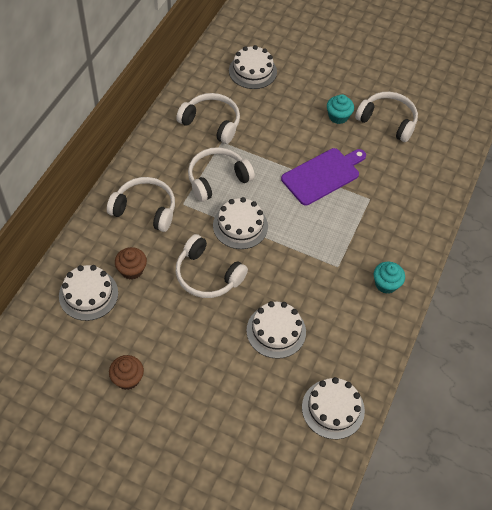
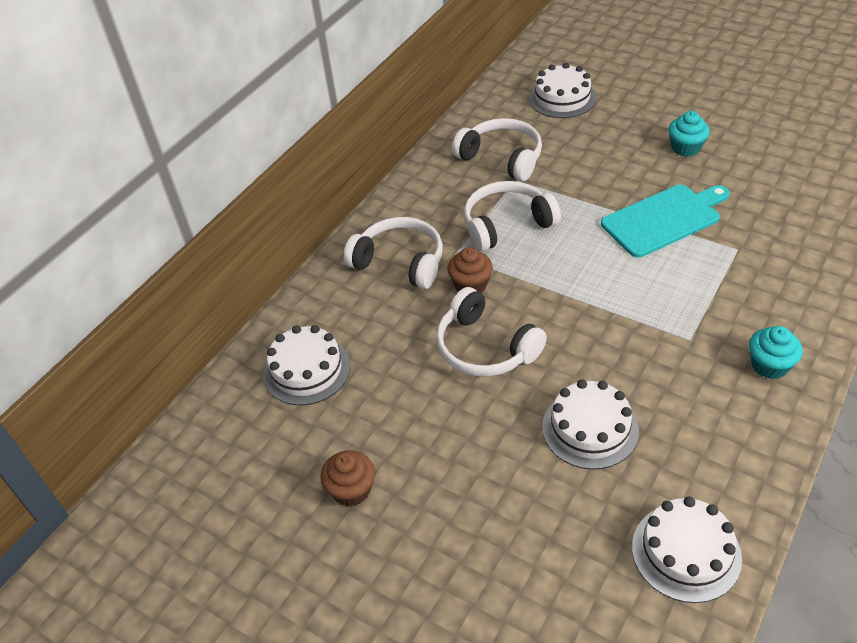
camera: 15 degrees right, 10 degrees down
(132, 270) = (373, 339): brown cupcake -> brown cupcake (470, 285)
(240, 226) = (538, 283): white cake -> none
(323, 175) = (664, 219): purple cutting board -> turquoise cutting board
(387, 121) = (761, 152): white headphones -> none

